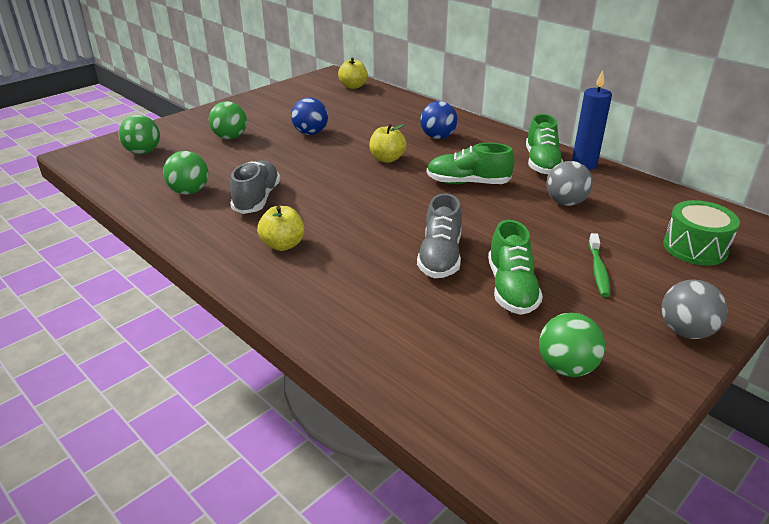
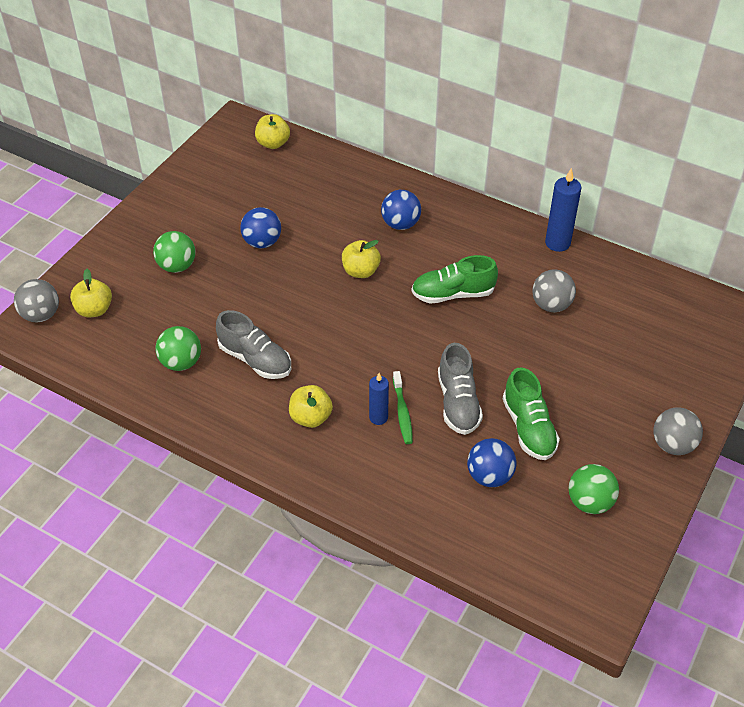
camera: 15 degrees left, 15 degrees up
(99, 149) = (41, 315): none -> grey ball
(143, 152) = (94, 310): green ball -> yellow apple
(257, 199) = (255, 359): grey shoe -> grey shoe turned 135 degrees clockwise
(351, 255) = (378, 417): none -> blue candle
(451, 322) = (489, 476): none -> blue ball
(541, 163) = (516, 249): green shoe -> none
(598, 270) = (595, 390): green toothbrush -> green toothbrush (402, 412)
(695, 248) = (671, 344): green drum -> none

